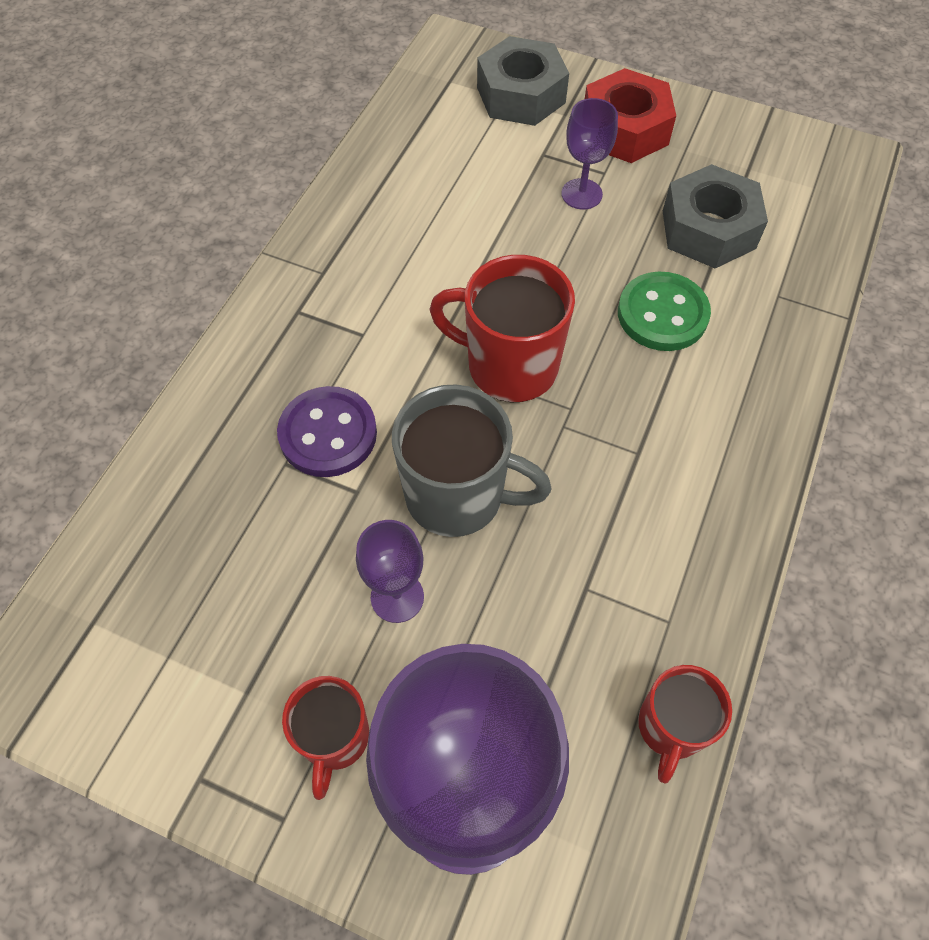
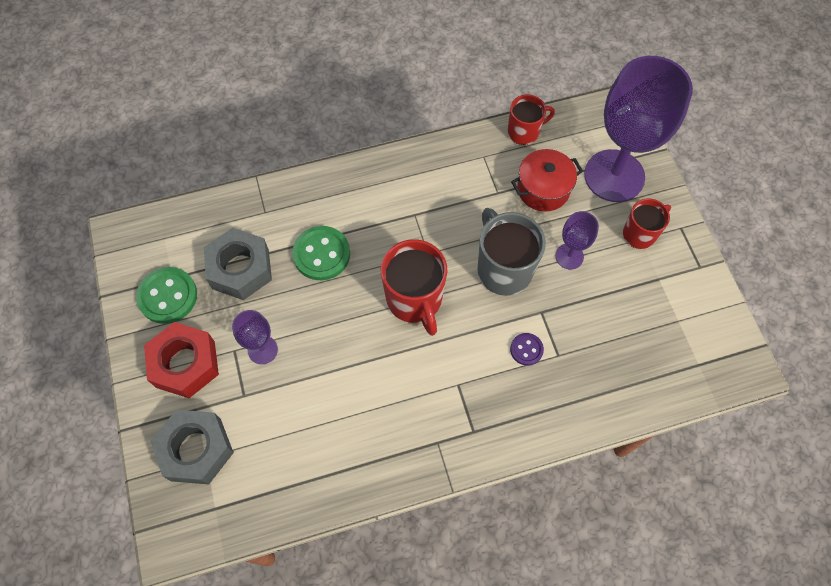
camera: 130 degrees left, 5 degrees up
(328, 434) = (526, 349): purple button -> purple button, size x0.55
(537, 660) = (543, 189): none -> red pot
(725, 154) = (168, 296): none -> green button

